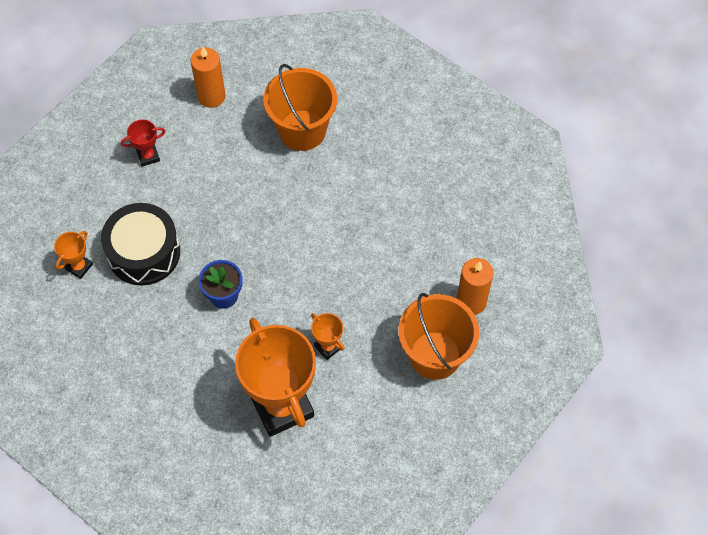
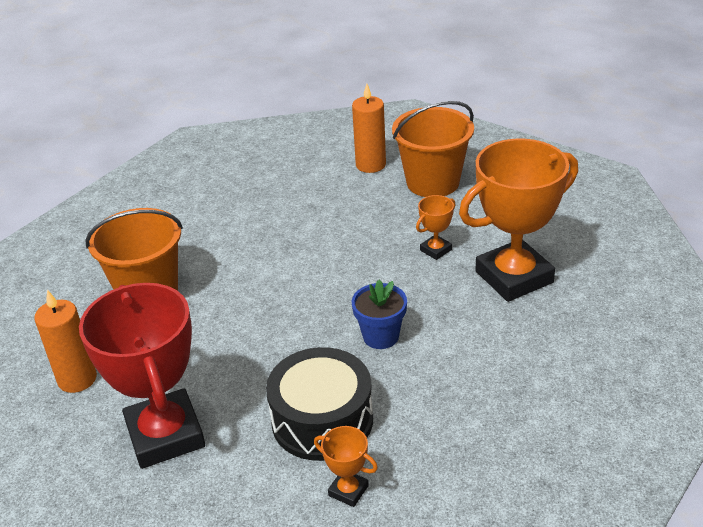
camera: 90 degrees left, 25 degrees down
(148, 156) = (165, 435): red trophy -> red trophy, size x2.36

